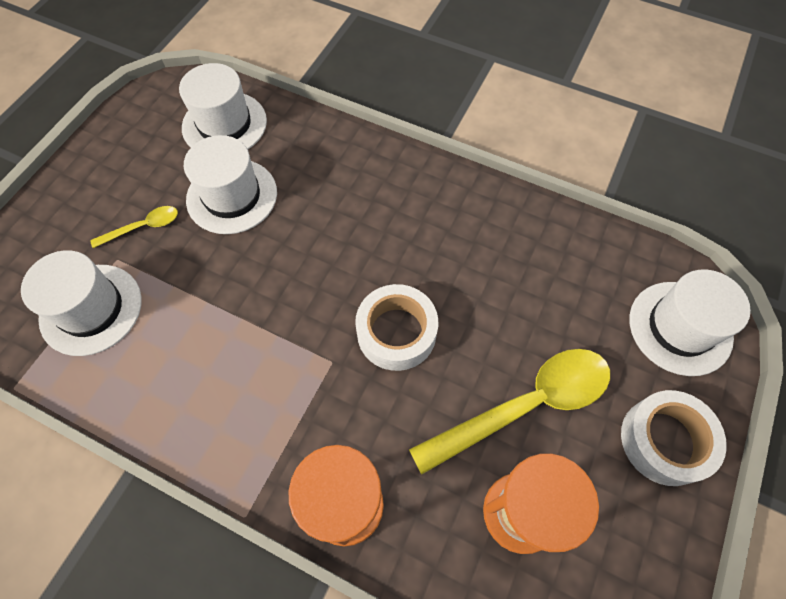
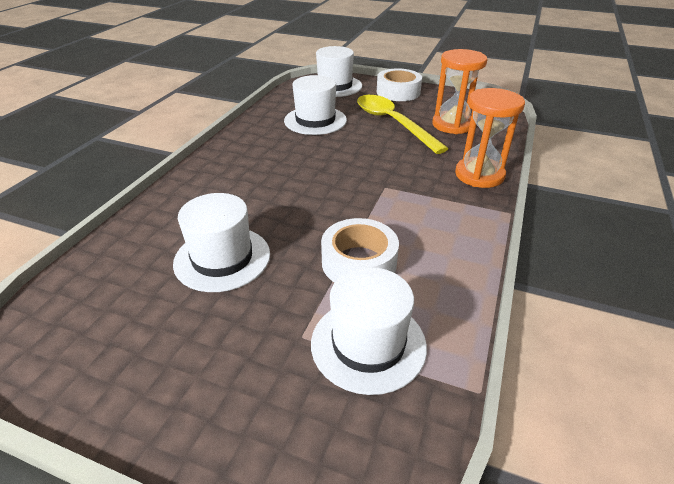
camera: 95 degrees left, 25 degrees down
(143, 227) = (257, 322): yellow spoon -> none
(224, 124) = (115, 278): white hat -> white hat (315, 120)
(396, 332) = (355, 163): white tape -> white tape (359, 262)

